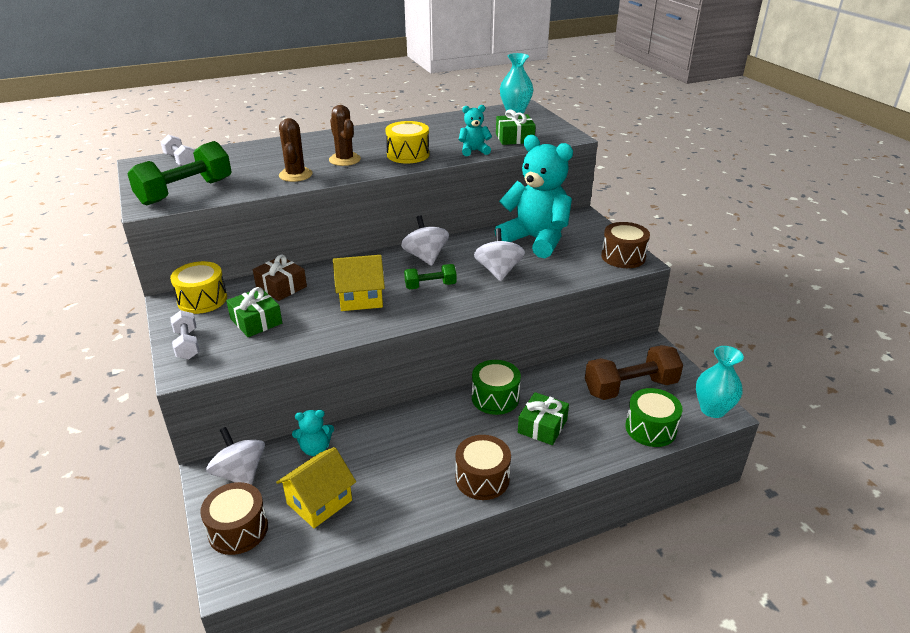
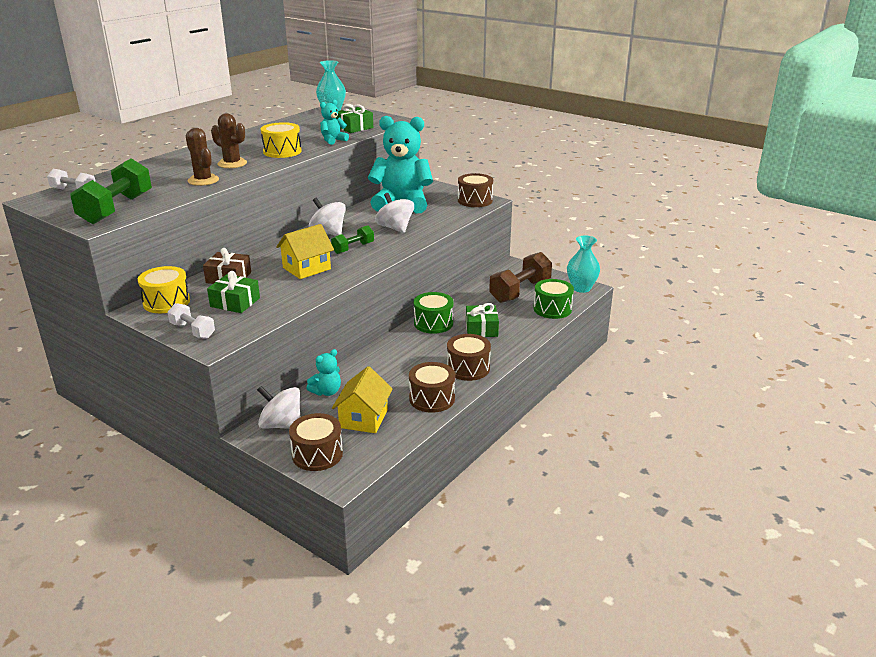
camera: 30 degrees left, 5 degrees down
(409, 506) = (432, 398): none -> brown drum

